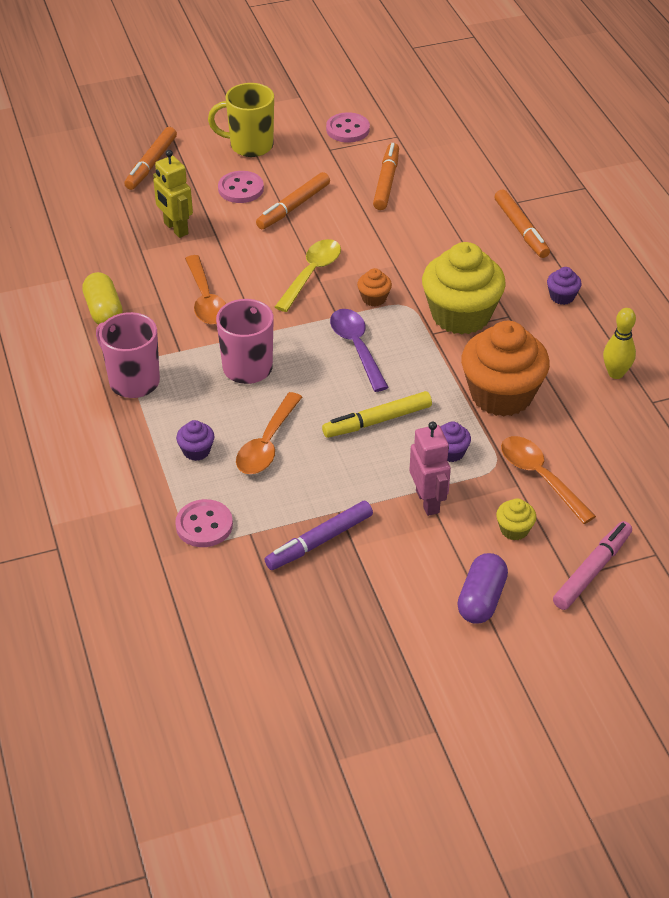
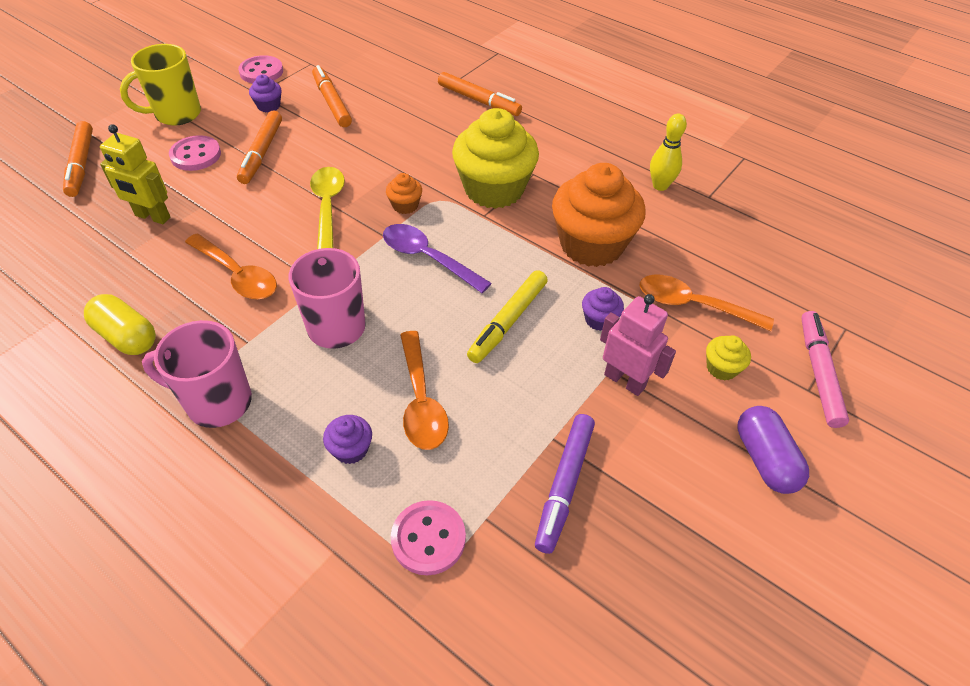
camera: 35 degrees left, 5 degrees up
(562, 296) = (560, 141): purple cupcake -> purple cupcake (269, 106)

